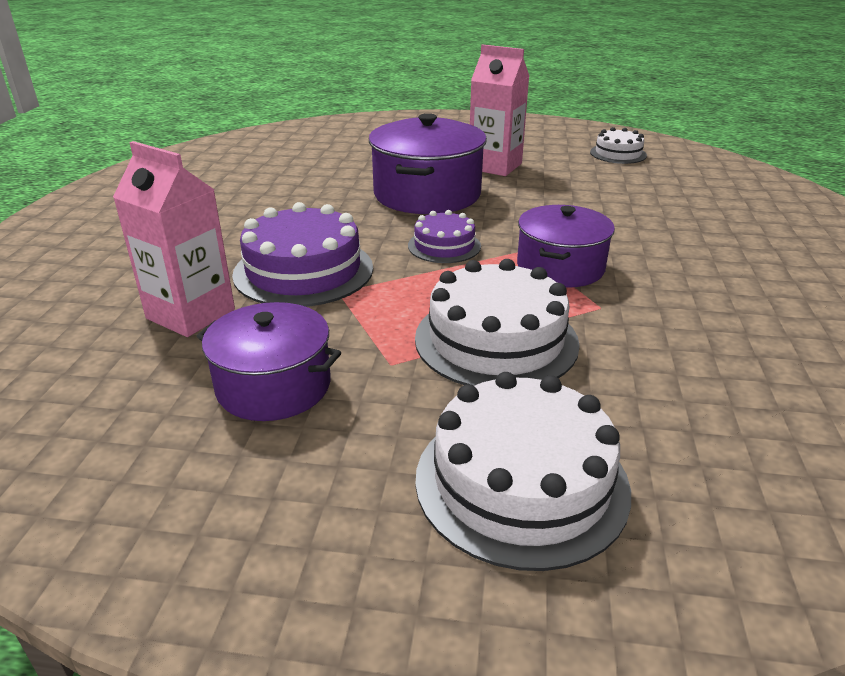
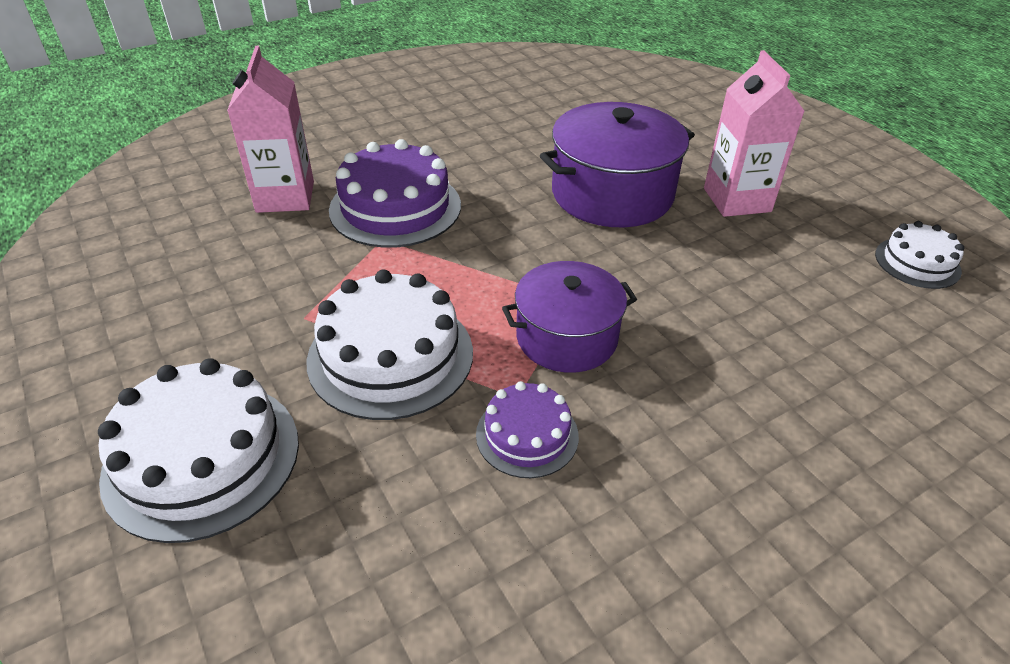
camera: 50 degrees right, 10 degrees up
(273, 386) = (229, 280): purple pot -> none
(444, 246) = (522, 252): purple cake -> purple cake (527, 435)

